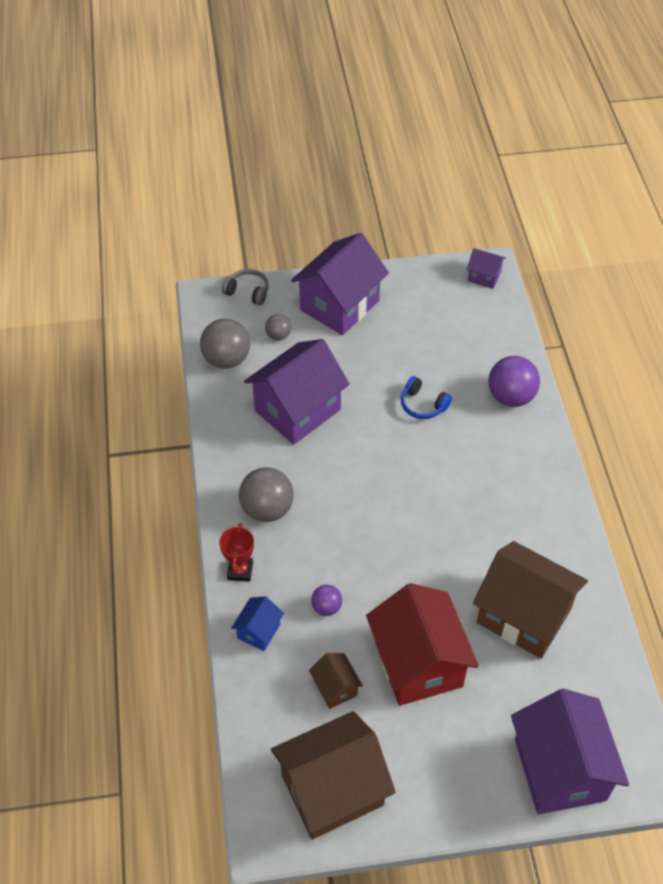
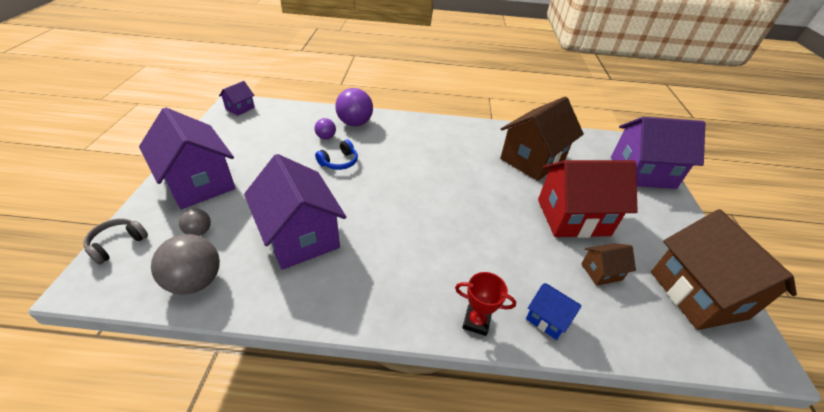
camera: 80 degrees left, 10 degrees down
(267, 509) = (408, 283): grey ball -> none
(326, 607) = (522, 261): purple ball -> purple ball (326, 137)

